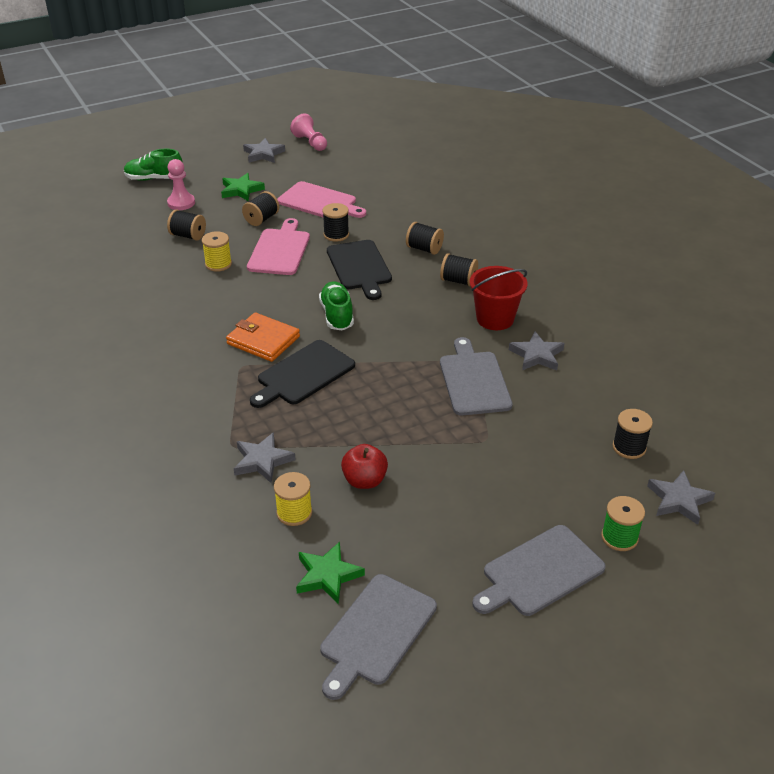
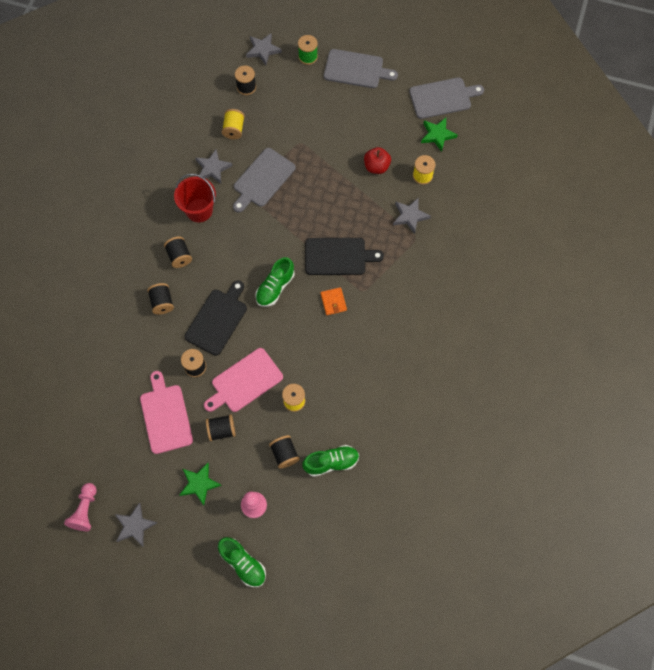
camera: 135 degrees left, 30 degrees up
(138, 252) = (331, 462): none -> green shoe
(263, 340) = (333, 302): orange wallet -> orange wallet, size x0.60
(572, 400) = (234, 129): none -> yellow spool

